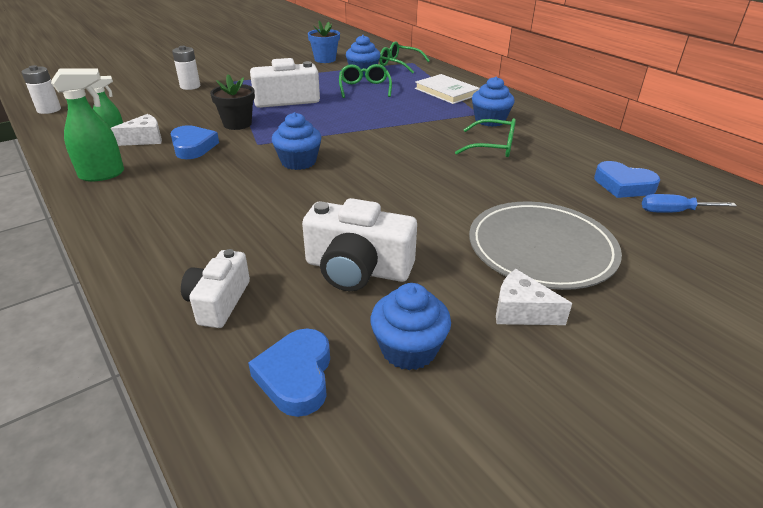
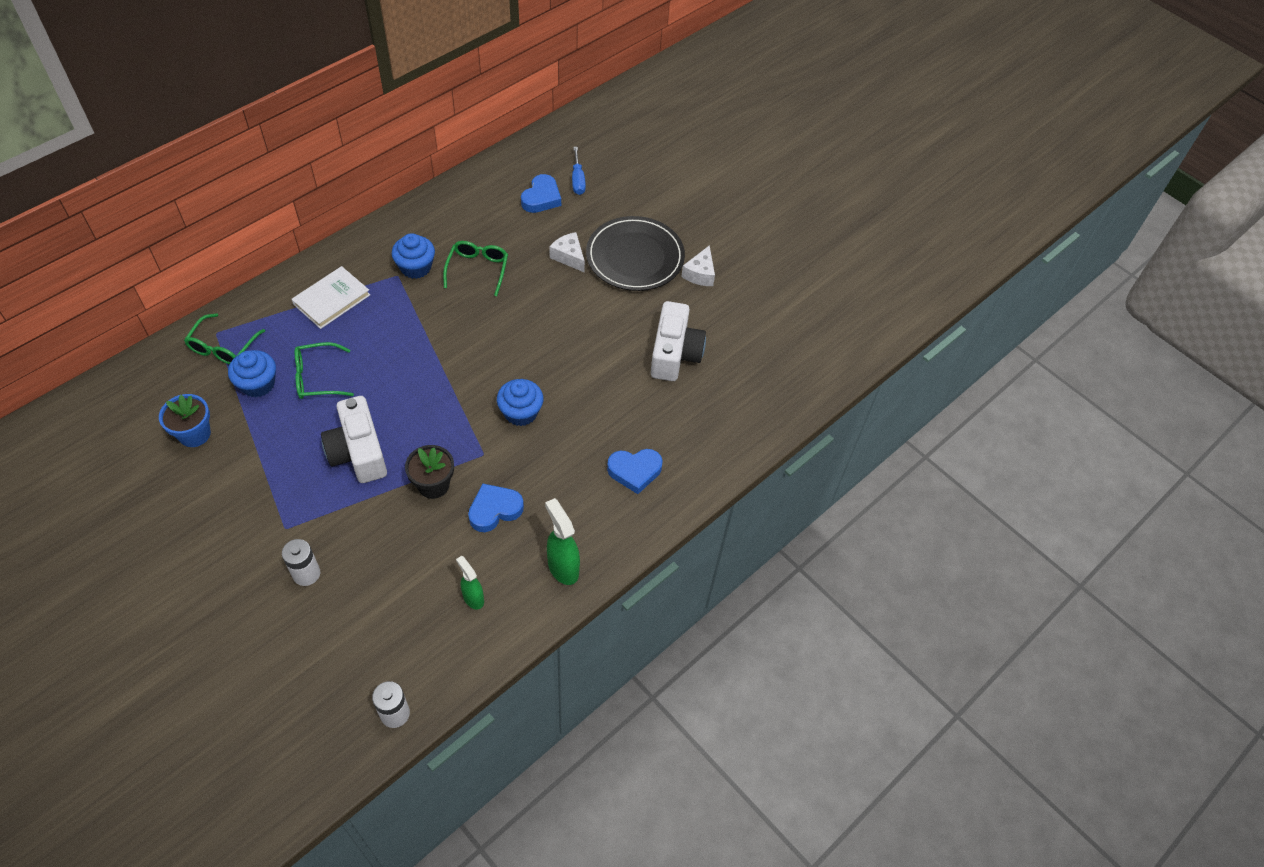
camera: 100 degrees left, 20 degrees up
(145, 139) = (480, 562): white cheese -> white cheese (569, 257)
(218, 302) = (721, 423): white camera -> none
(296, 376) = (771, 372): blue heart -> blue heart (634, 471)
(408, 349) = (741, 325): blue cupcake -> none
(541, 248) = (635, 257): grey plate -> black plate

